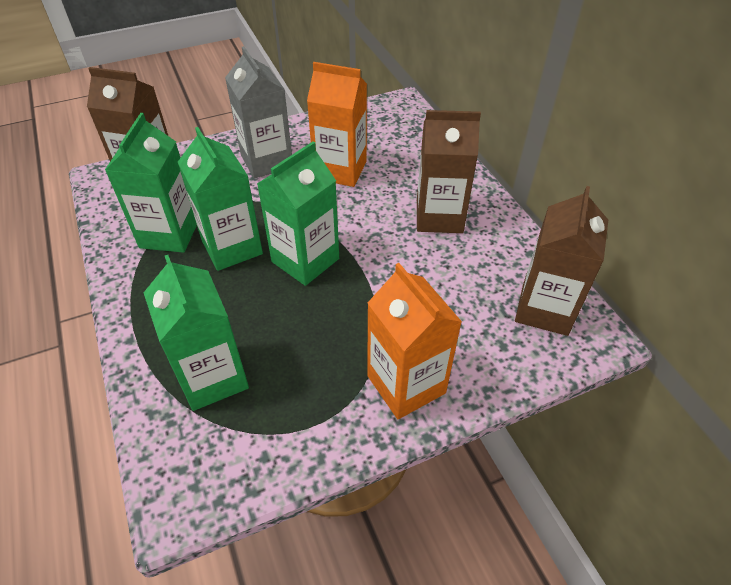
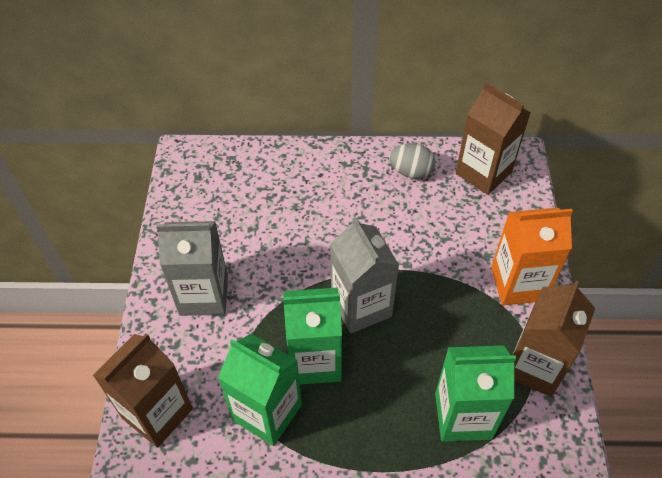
camera: 65 degrees left, 5 degrees up
(305, 260) = (361, 306): green carton -> grey carton
(340, 170) = (255, 239): orange carton -> none
(439, 217) = (357, 192): brown carton -> brown carton (535, 366)
(496, 248) = (411, 172): none -> grey egg

